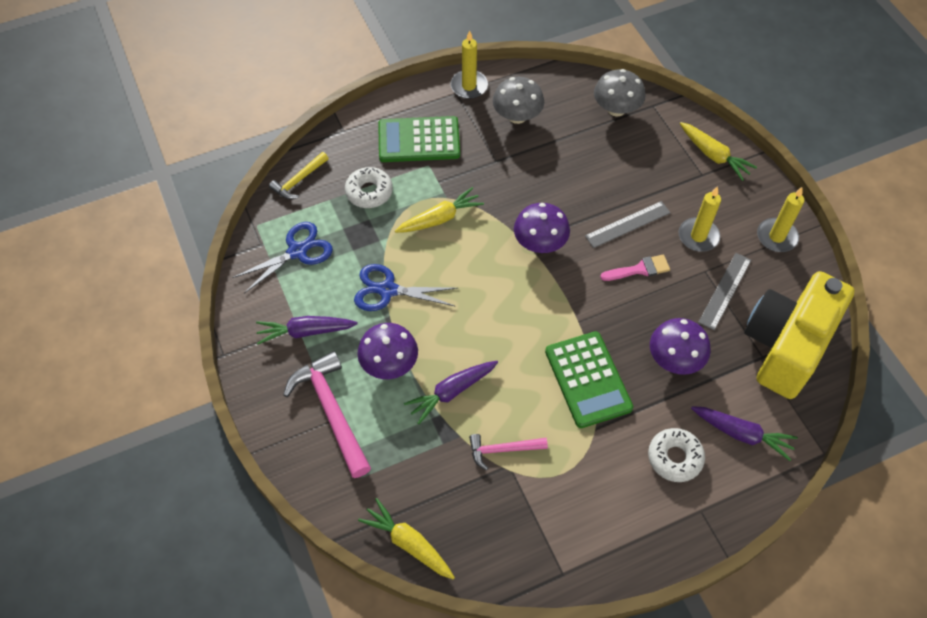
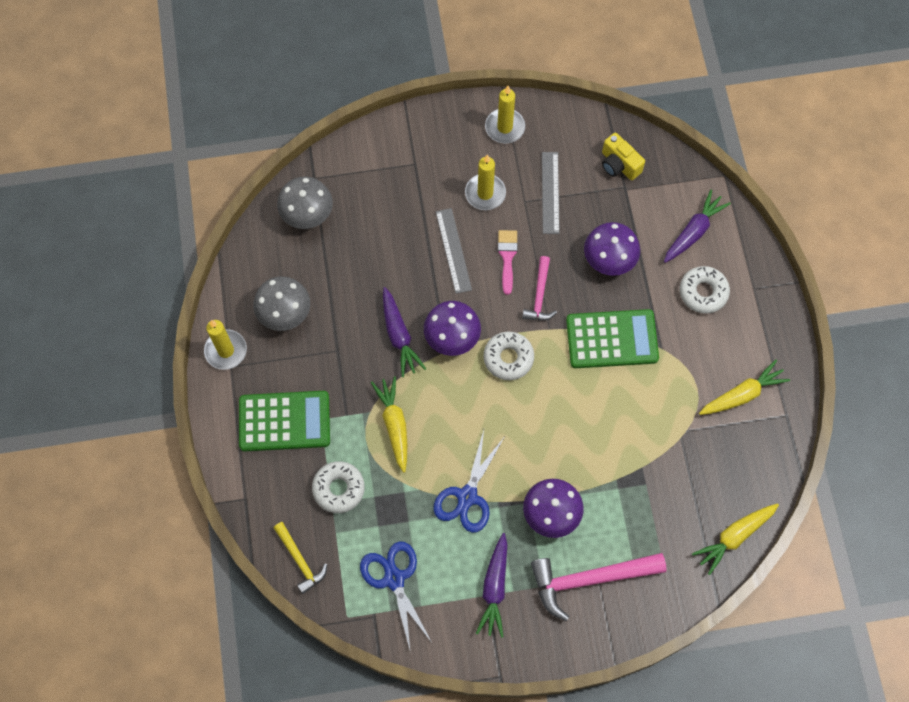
camera: 75 degrees left, 10 degrees up
(419, 140) = (284, 421): green calculator -> green calculator turned 105 degrees counterclockwise
(451, 392) = (595, 463): purple carrot -> purple carrot (399, 336)
(503, 450) = (664, 433): pink hammer -> pink hammer (539, 295)
(535, 293) = (508, 358): none -> white donut
(713, 155) = (395, 145): yellow carrot -> yellow carrot (742, 394)
(724, 290) = (550, 192): grey ruler -> grey ruler turned 45 degrees clockwise
(785, 346) = (619, 165): yellow camera -> yellow camera, size x0.43

